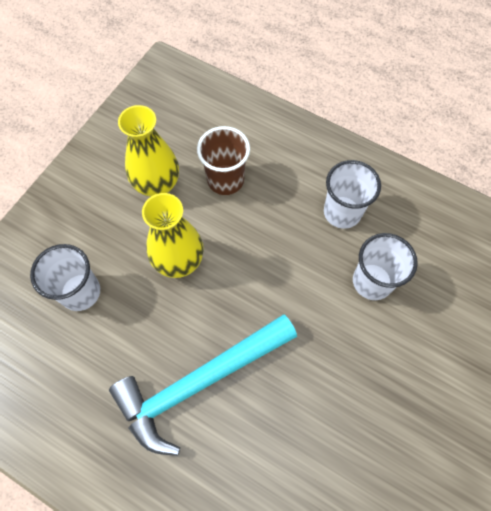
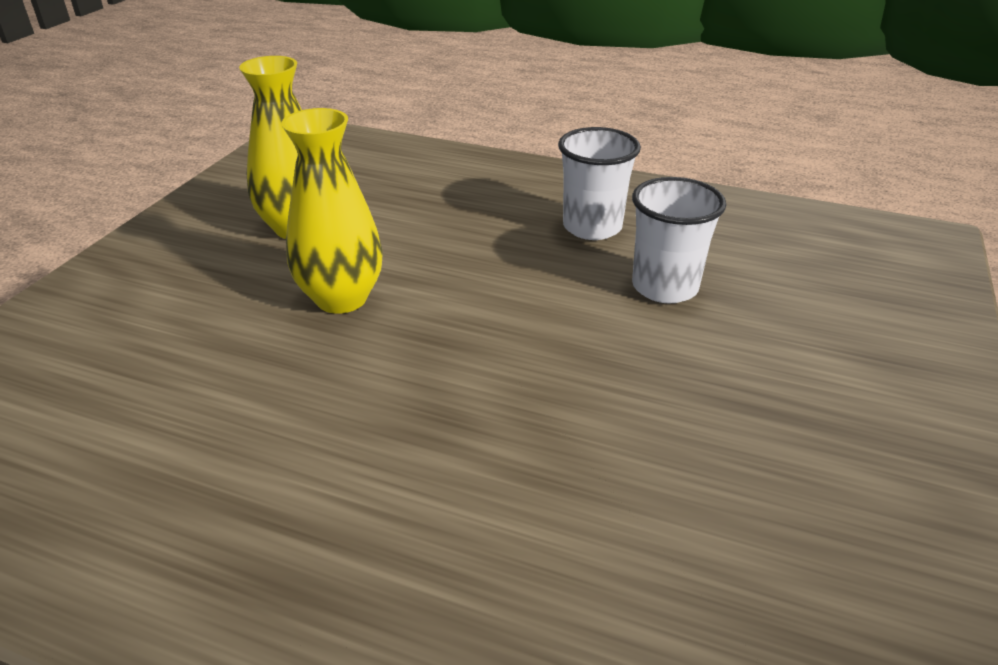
camera: 10 degrees left, 30 degrees down
(80, 292) = (165, 350): white cup -> none
(198, 383) = (396, 437): turquoise hammer -> none
(225, 180) = (405, 214): brown cup -> none

